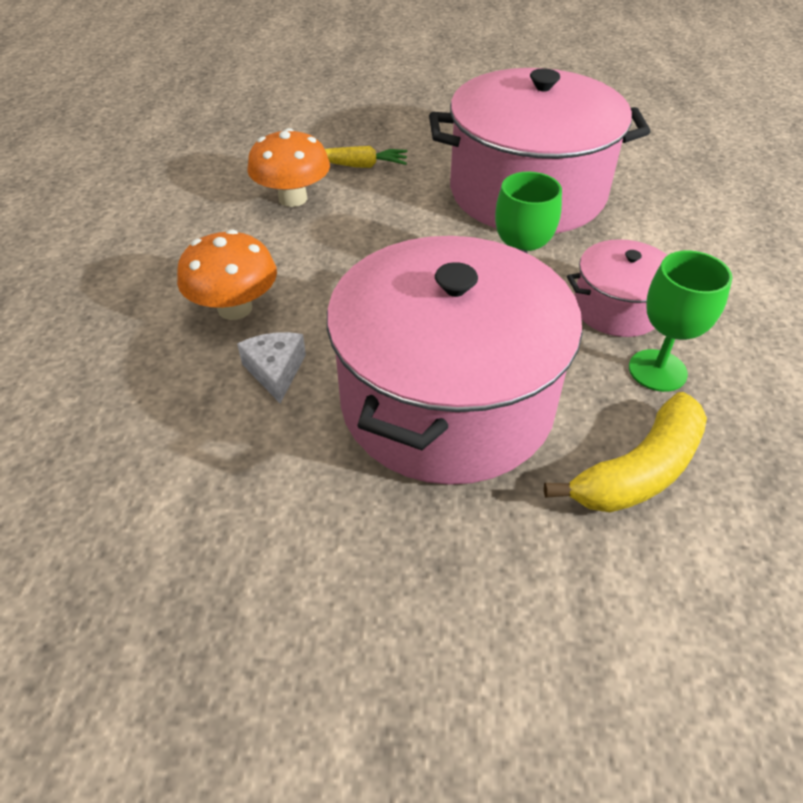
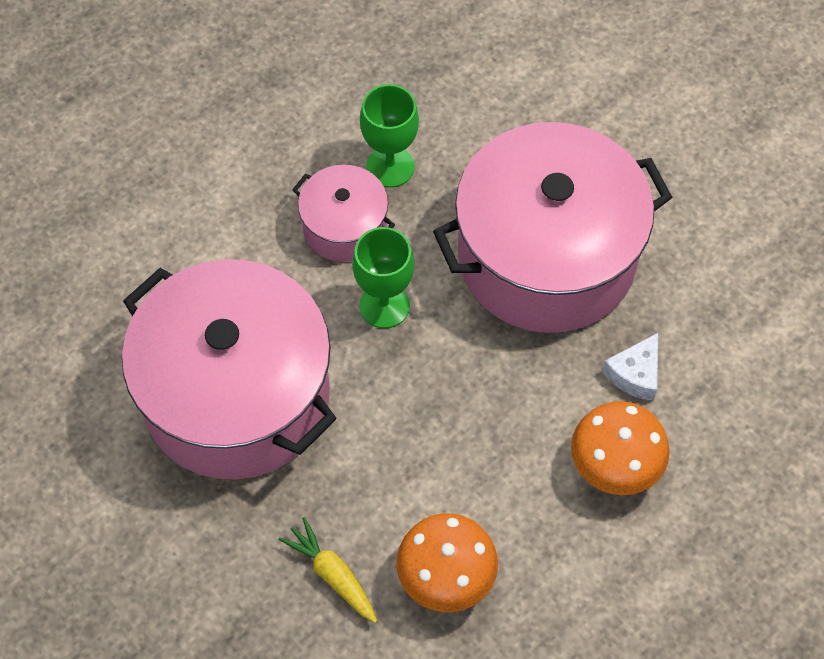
camera: 135 degrees left, 15 degrees up
(639, 471) = (491, 128): yellow banana -> none

